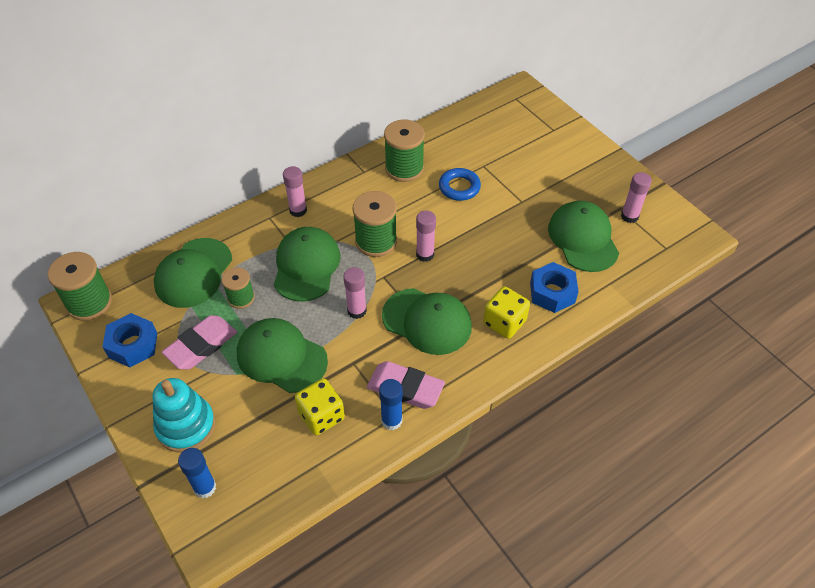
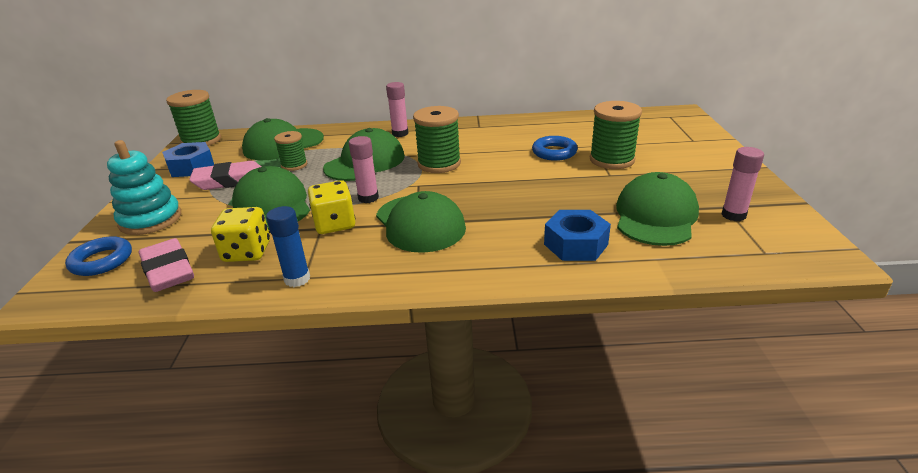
camera: 35 degrees right, 20 degrees down
(205, 487) = (102, 261): blue glue stick -> blue ring
(404, 168) = (515, 132): green spool -> green spool (612, 160)
(405, 388) = (340, 261): pink eraser -> pink eraser (168, 271)
(425, 254) = (472, 182): pink glue stick -> none
(504, 322) = (496, 249): yellow dice -> yellow dice (335, 224)

